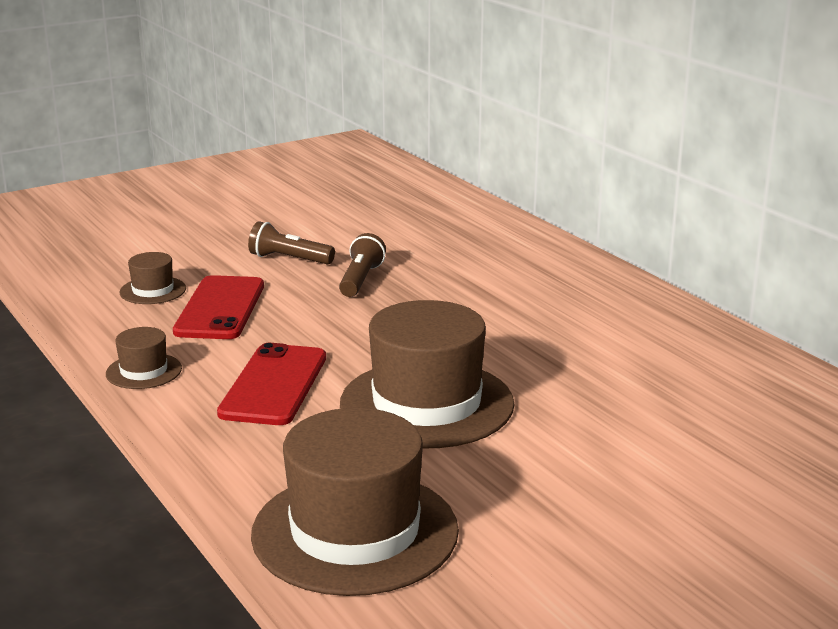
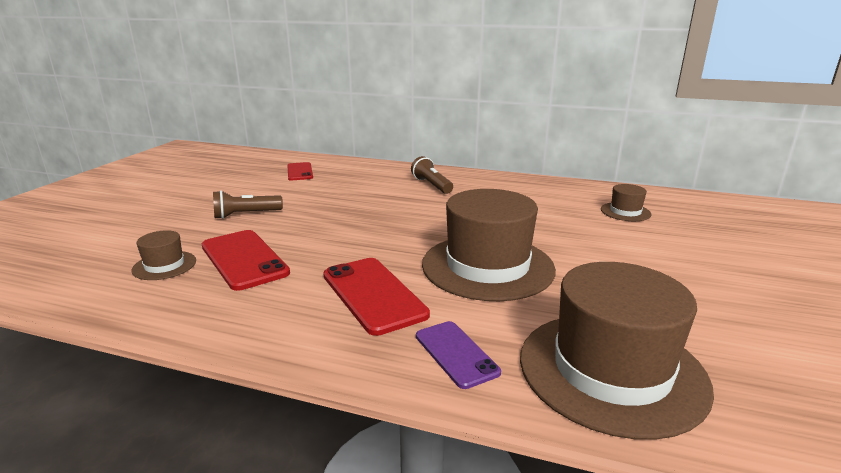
camera: 40 degrees left, 0 degrees up
(144, 371) = (251, 327): brown hat -> brown hat (625, 212)
(256, 460) = (456, 354): none -> purple phone
(360, 280) = (316, 212): brown flashlight -> brown flashlight (431, 185)
(426, 219) = (300, 172): none -> red phone

